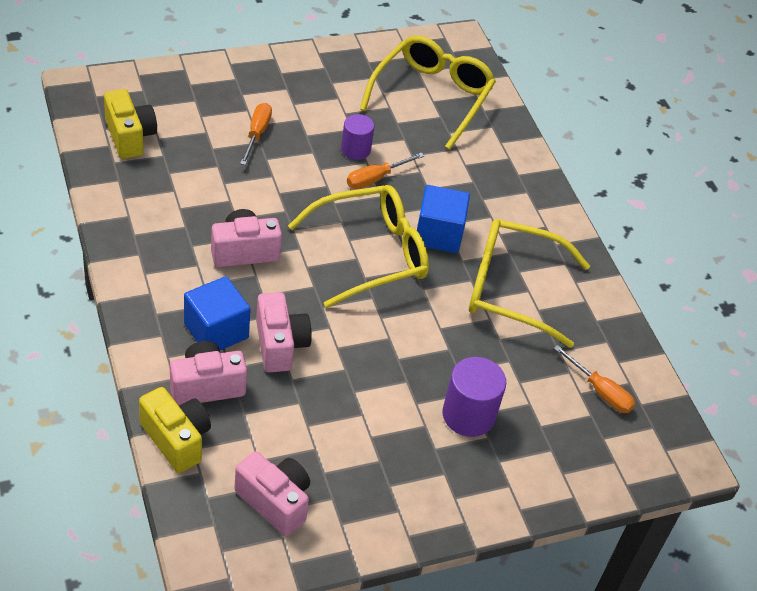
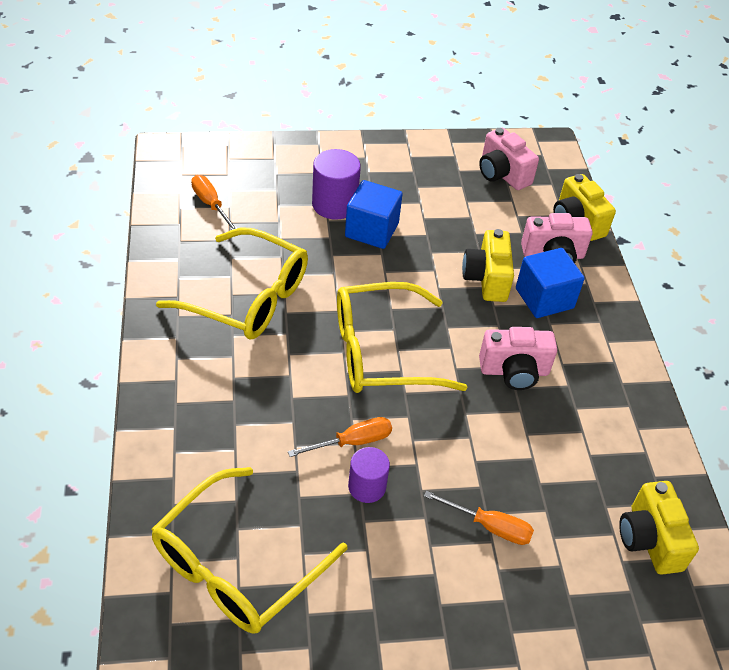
camera: 165 degrees left, 0 degrees up
(257, 134) = (489, 526): orange screwdriver -> orange screwdriver turned 90 degrees counterclockwise
(280, 345) = (486, 279): pink camera -> yellow camera
(438, 234) = (301, 364): blue cube -> blue cube (371, 230)

